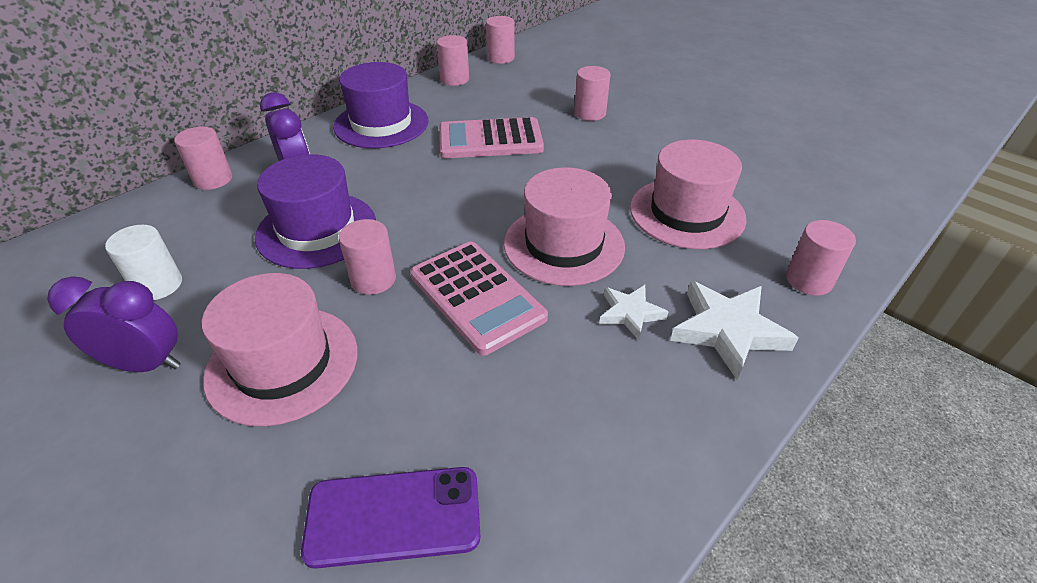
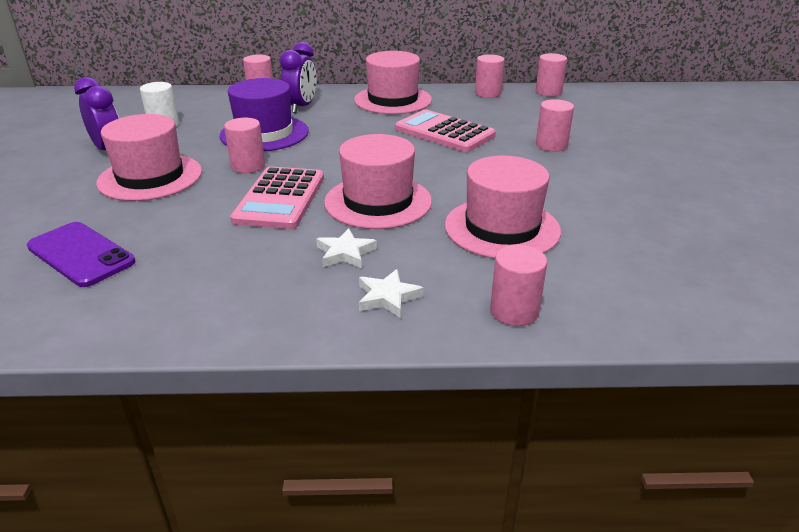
camera: 45 degrees right, 10 degrees down
(381, 124) = (393, 100): purple hat -> pink hat
(727, 331) = (388, 297): white star -> white star, size x0.60

